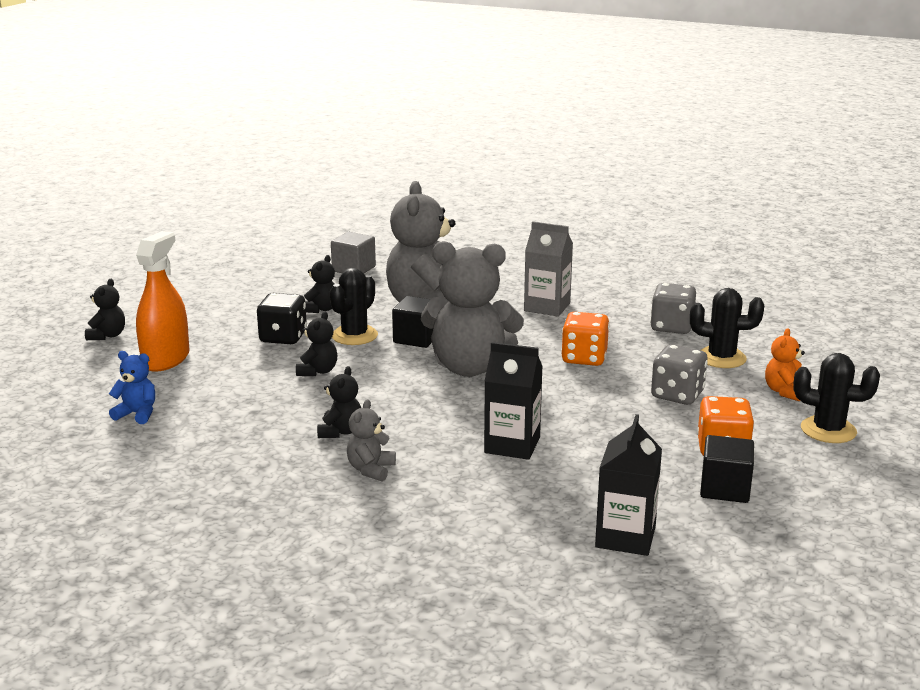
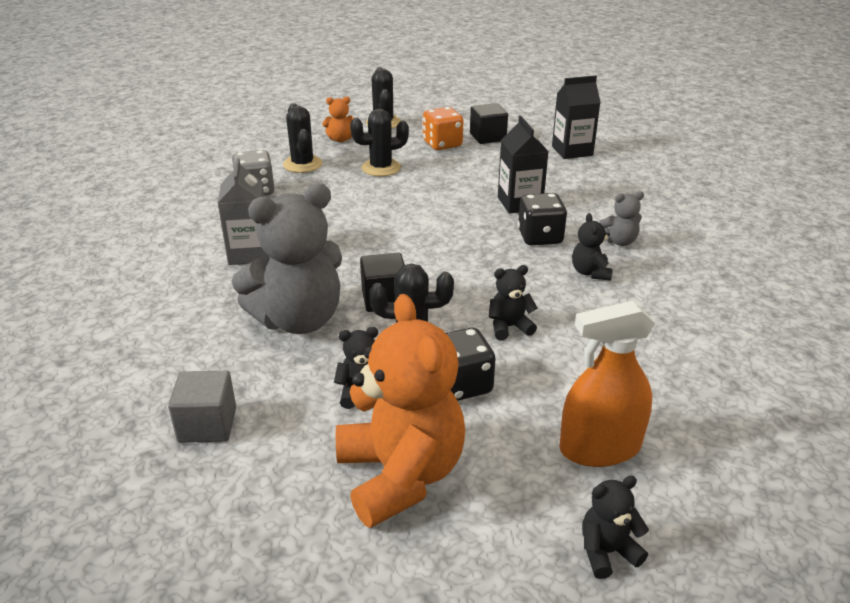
camera: 120 degrees left, 10 degrees up
(137, 414) = (711, 396): blue teddy bear -> none
(239, 303) = (400, 475): none -> orange teddy bear
(340, 432) = (590, 272): black teddy bear -> black teddy bear turned 75 degrees counterclockwise
(430, 431) = (540, 237): none -> black dice
(470, 368) = (419, 253): grey teddy bear -> none
(584, 358) = (351, 211): orange dice -> none
(677, 395) = (381, 168): grey dice -> black cactus

